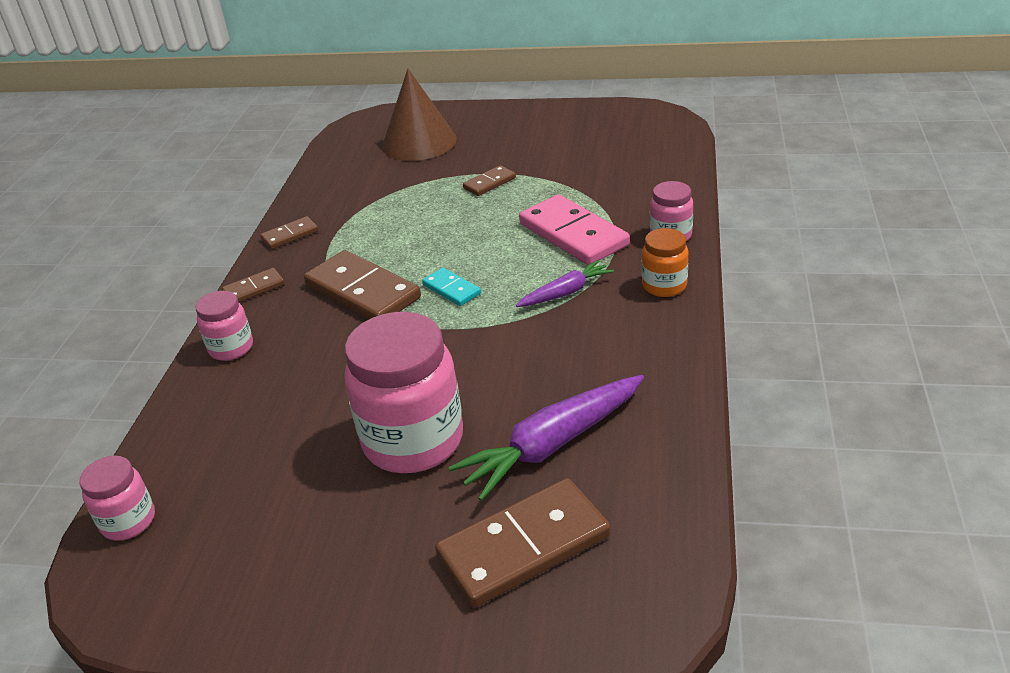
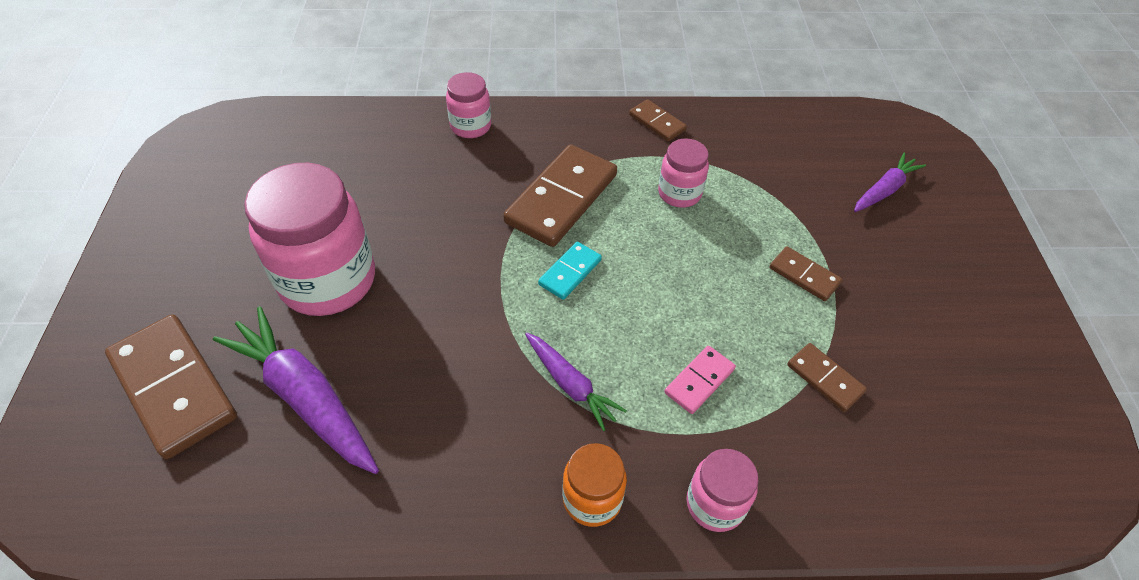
camera: 75 degrees right, 15 degrees up
(128, 521) = (265, 124): pink jar -> pink jar (679, 193)
(254, 289) = (562, 119): brown domino -> brown domino (825, 379)
(419, 142) = (884, 190): brown cone -> purple carrot
(573, 234) = (699, 381): pink domino -> pink domino, size x0.50

